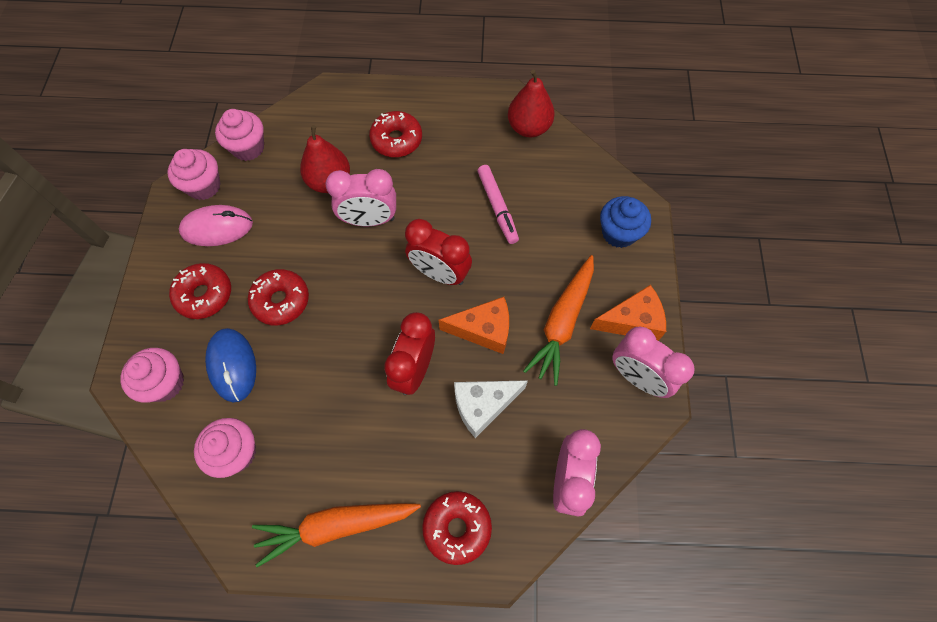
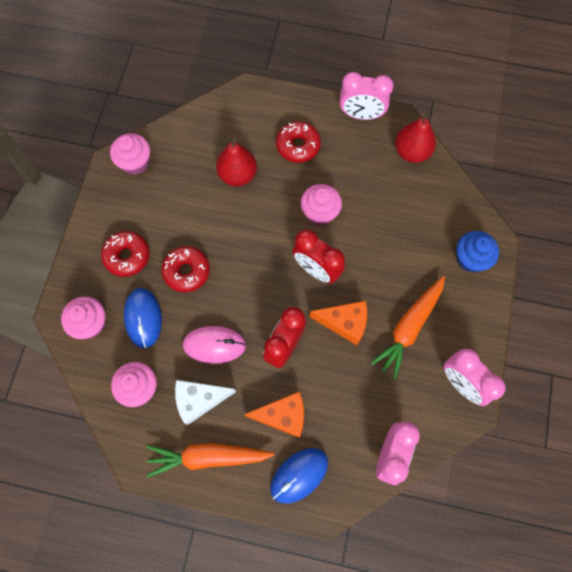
camera: 10 degrees right, 5 degrees up
(217, 228) = (142, 201): pink mouse -> pink mouse (214, 345)
(248, 148) = (174, 134): pink cupcake -> pink cupcake (320, 212)
(369, 220) = (266, 214): pink clock -> pink clock (361, 115)
(457, 528) = (299, 475): red donut -> blue mouse
(483, 405) = (334, 384): white cheese -> white cheese (199, 400)
(497, 207) = (373, 220): pink marker -> none
(632, 321) = (466, 336): orange cheese -> orange cheese (283, 416)

